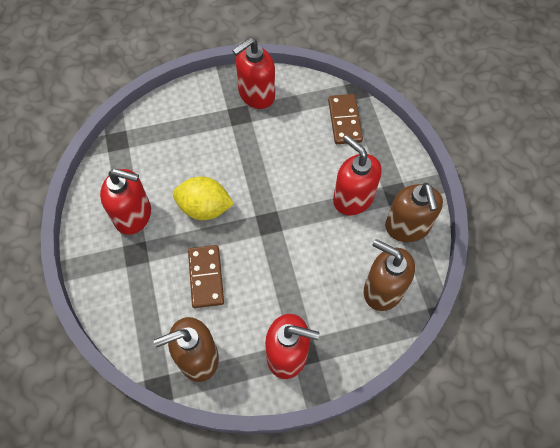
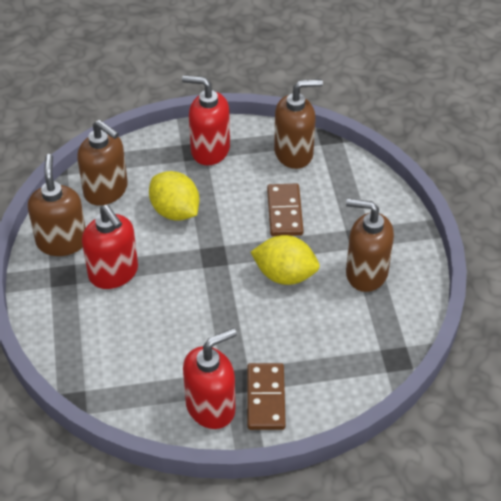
camera: 175 degrees left, 15 degrees down
(133, 215) = (366, 273): red soap dispenser -> brown soap dispenser
(311, 269) = (175, 211): none -> yellow lemon
(344, 120) = (99, 362): brown domino -> brown domino (266, 398)

